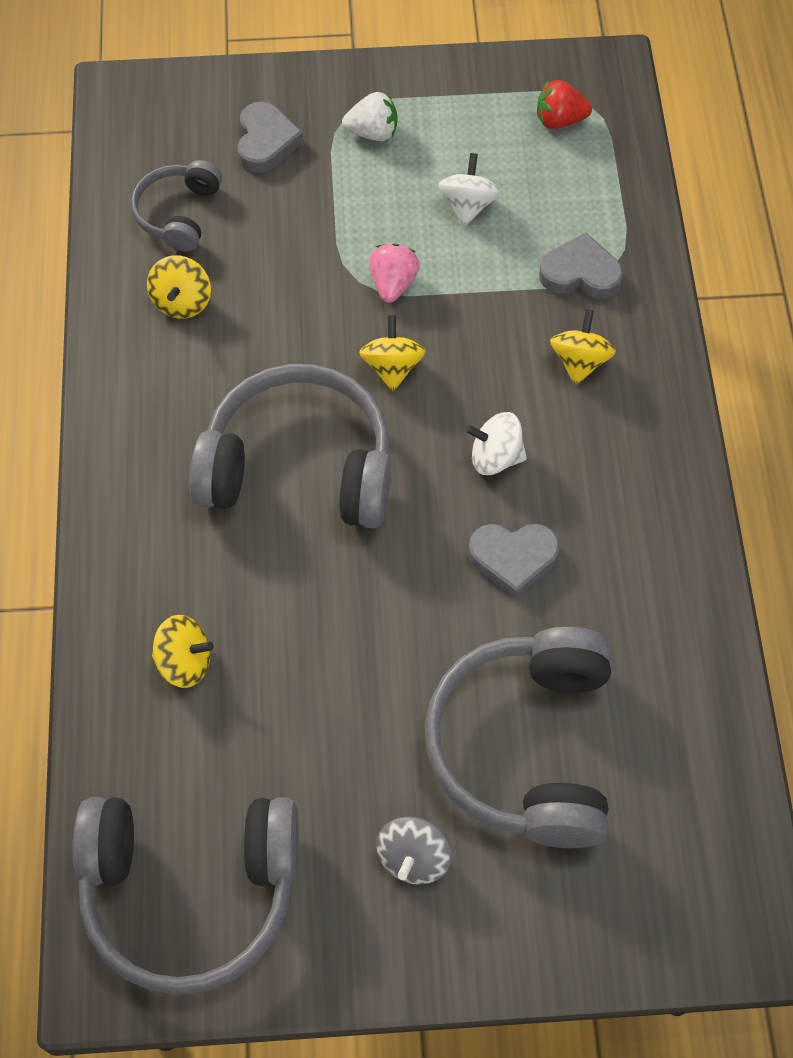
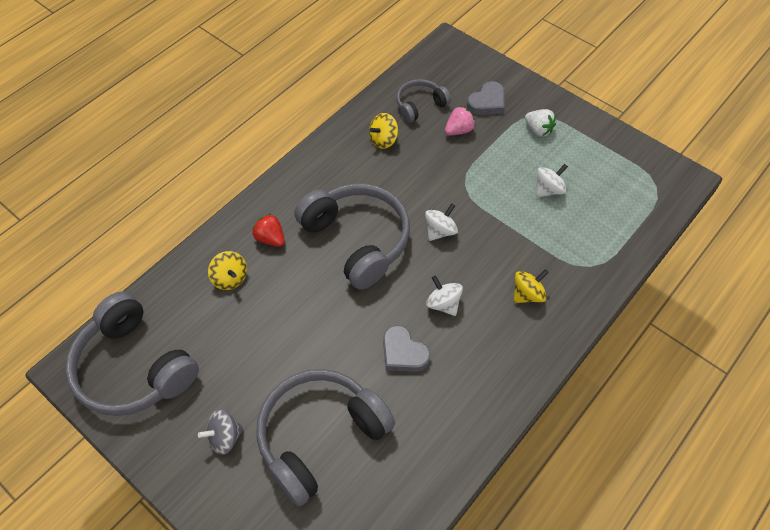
camera: 45 degrees right, 5 degrees down
(392, 367) = (440, 231): yellow spinning top -> white spinning top
(393, 284) = (478, 197): pink strawberry -> pink strawberry (459, 130)
(559, 120) = (633, 184): red strawberry -> red strawberry (270, 238)
(580, 273) = (570, 257): grey heart -> none

